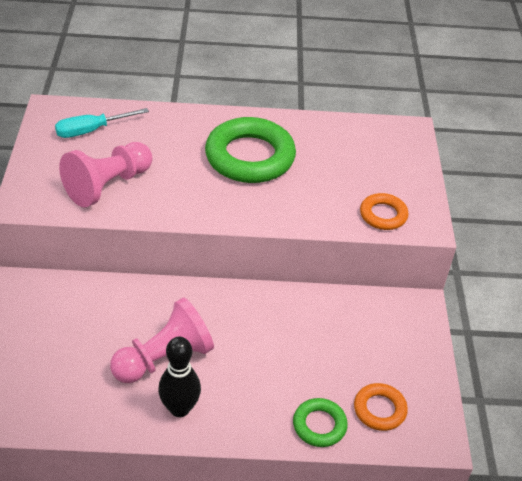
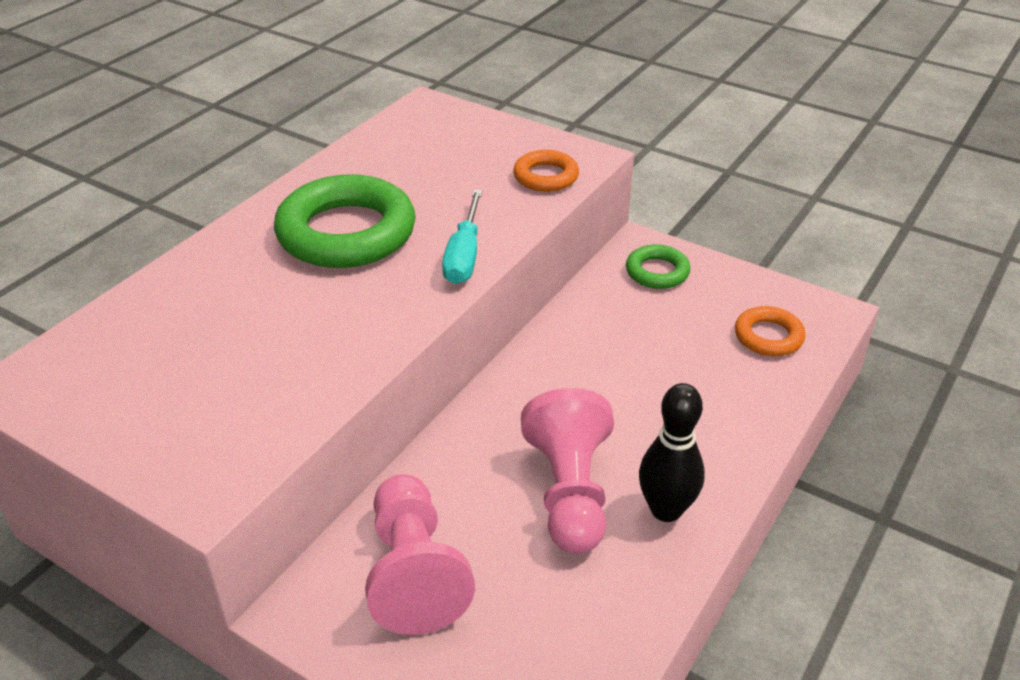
camera: 55 degrees left, 5 degrees down
(91, 130) = (123, 357): turquoise screwdriver -> turquoise screwdriver (464, 255)
(108, 185) = (265, 382): pink pawn -> pink pawn (414, 572)
(319, 425) = (764, 393): green ring -> green ring (657, 272)

